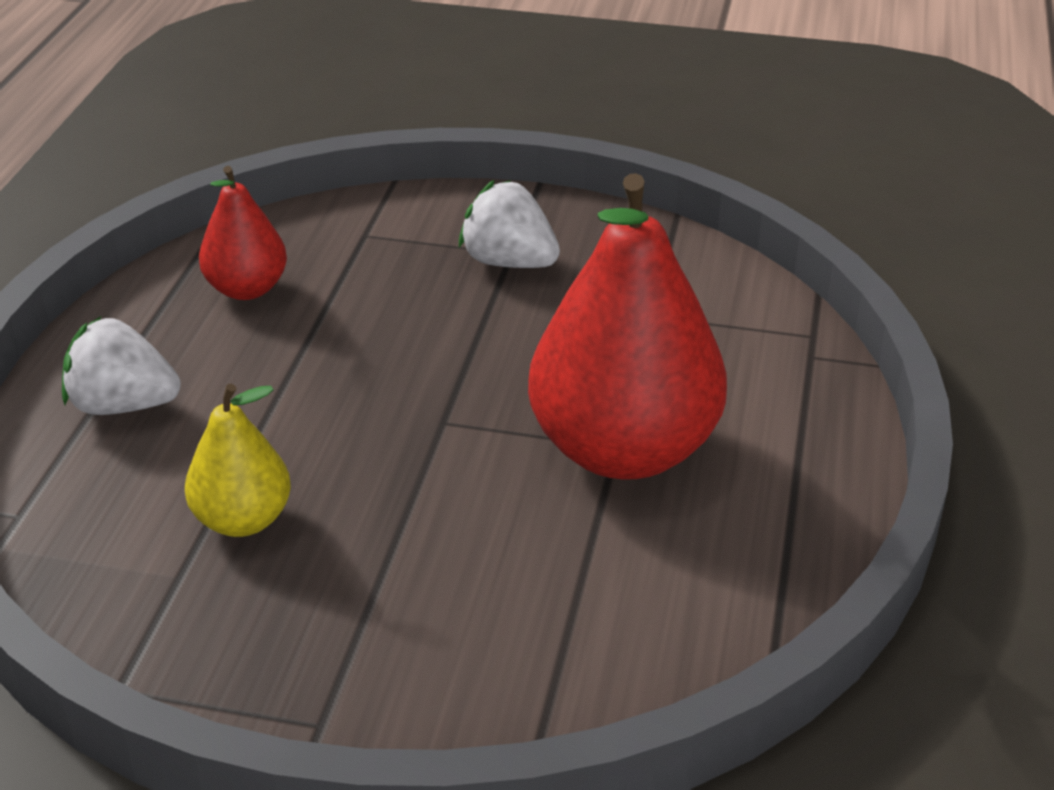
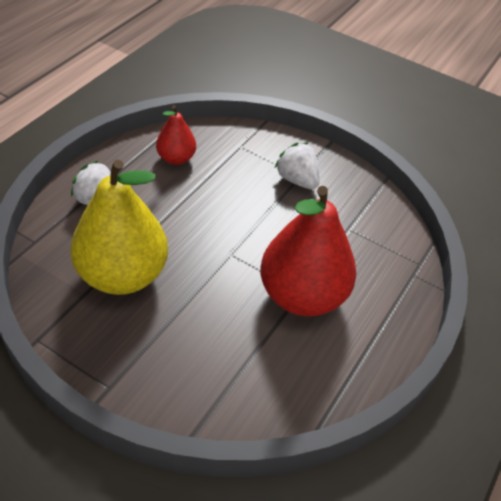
camera: 15 degrees right, 10 degrees up
(243, 520) = (122, 275): yellow pear -> yellow pear, size x1.97

